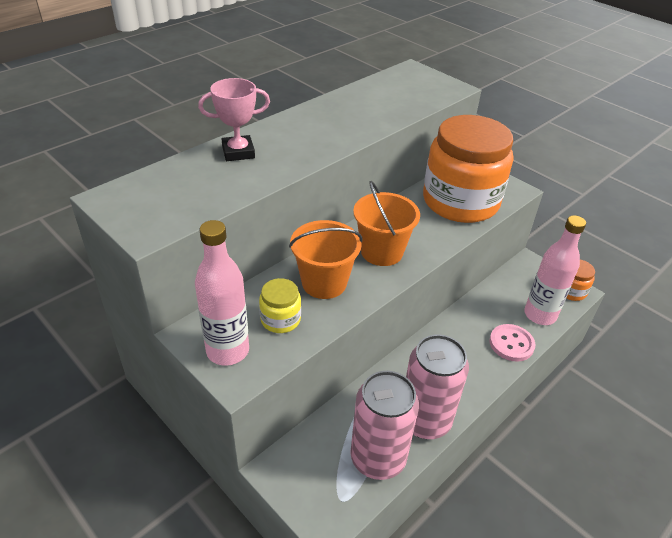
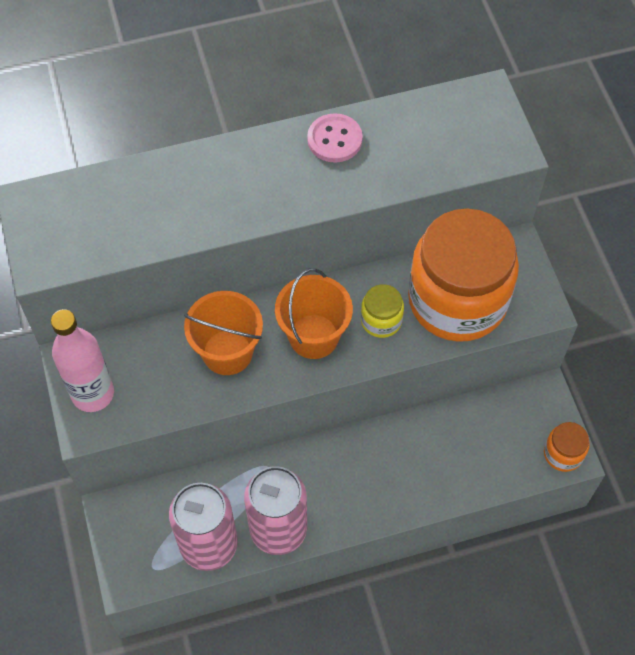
camera: 30 degrees right, 20 degrees up
(238, 152) = (184, 179): pink trophy -> none
(280, 319) = (159, 379): yellow jar -> yellow jar (381, 320)
(511, 344) = (434, 488): pink button -> pink button (334, 139)
(540, 315) = (497, 468): pink bottle -> none

